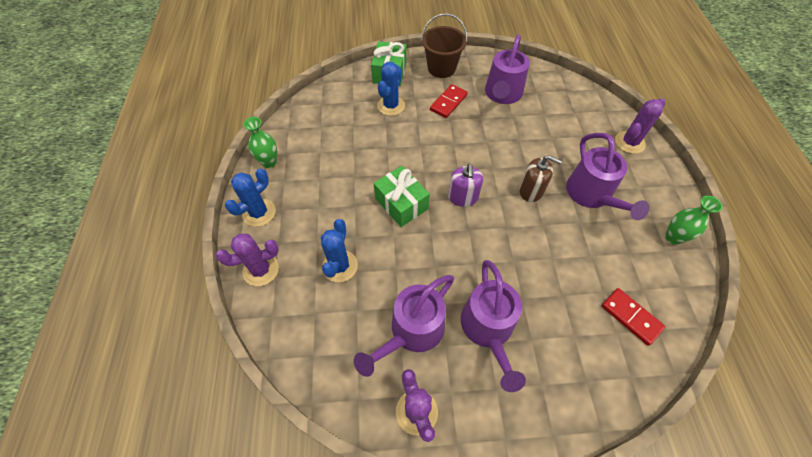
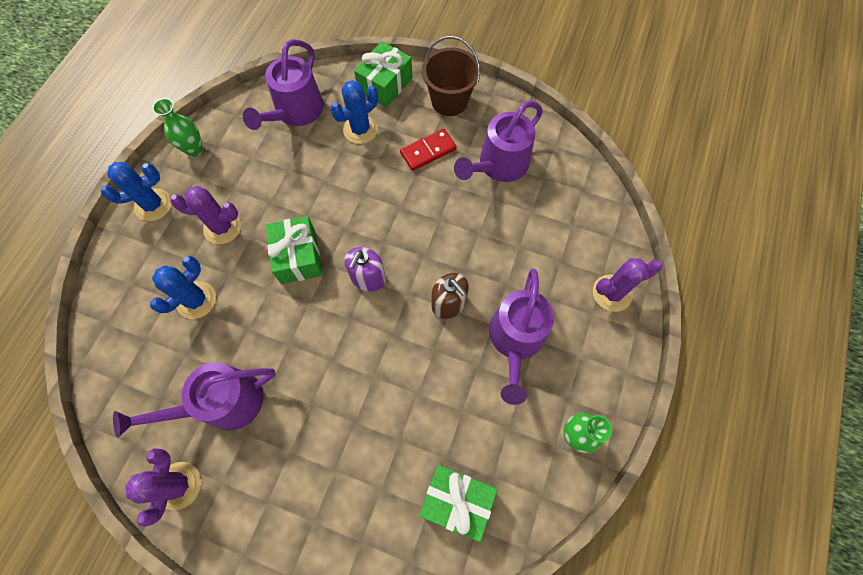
camera: 25 degrees right, 10 degrees up
(261, 270) = (121, 269): purple cactus -> purple cactus (222, 227)
(488, 330) = (298, 439): purple watering can -> purple watering can (295, 112)
(631, 317) = (456, 500): red domino -> green gift

